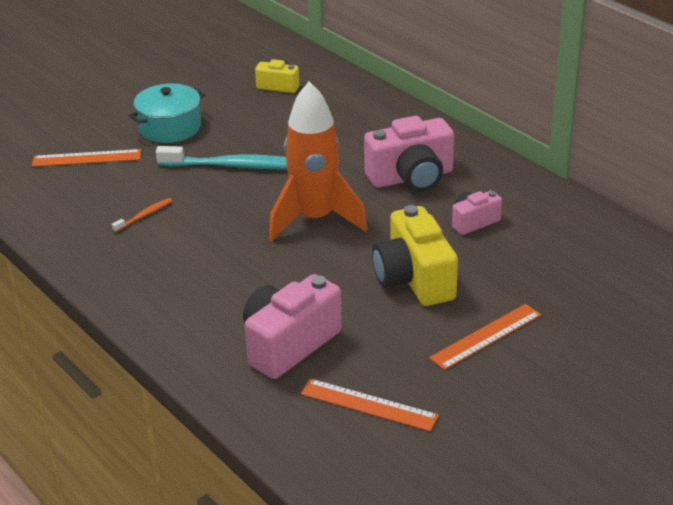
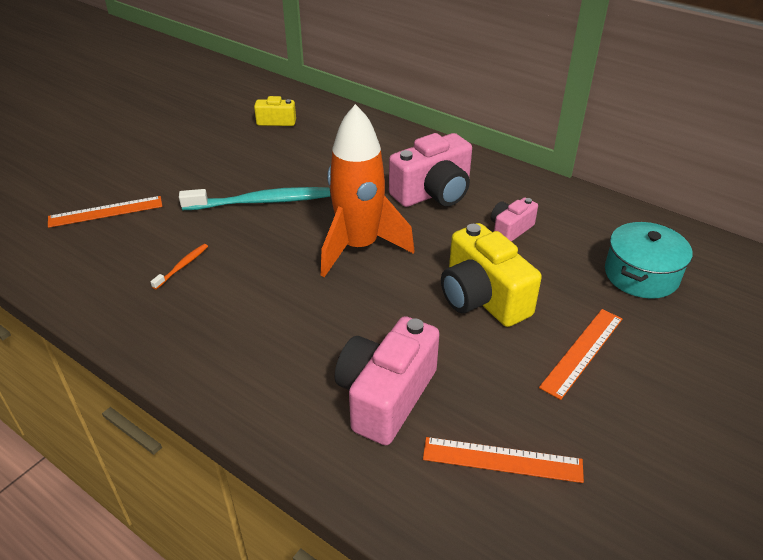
camera: 15 degrees left, 5 degrees up
(170, 127) = (184, 171): turquoise pot -> turquoise pot (641, 275)

